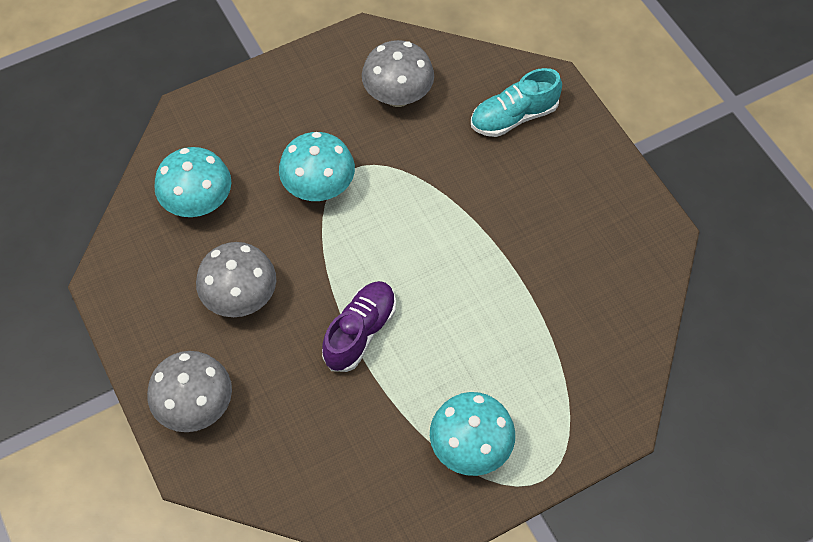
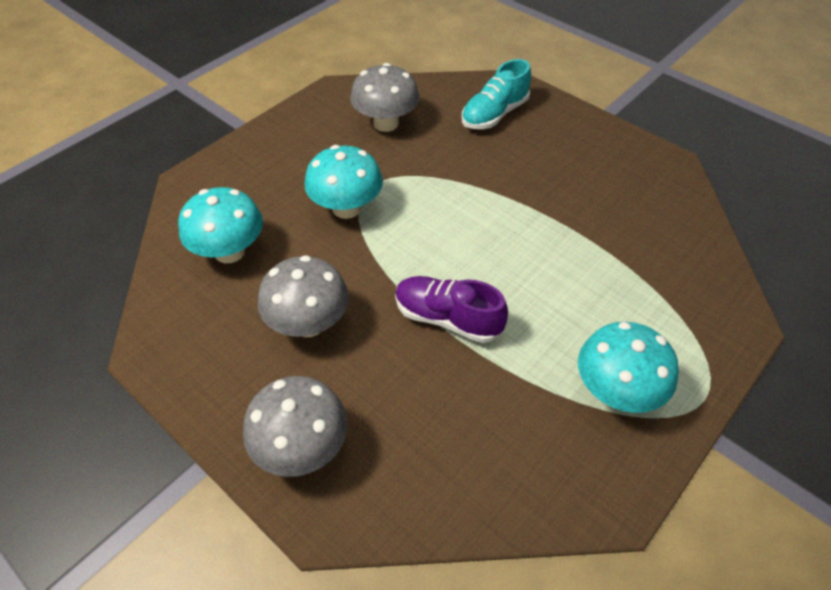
camera: 20 degrees left, 10 degrees down
(360, 332) = (447, 318): purple shoe -> purple shoe turned 75 degrees counterclockwise

